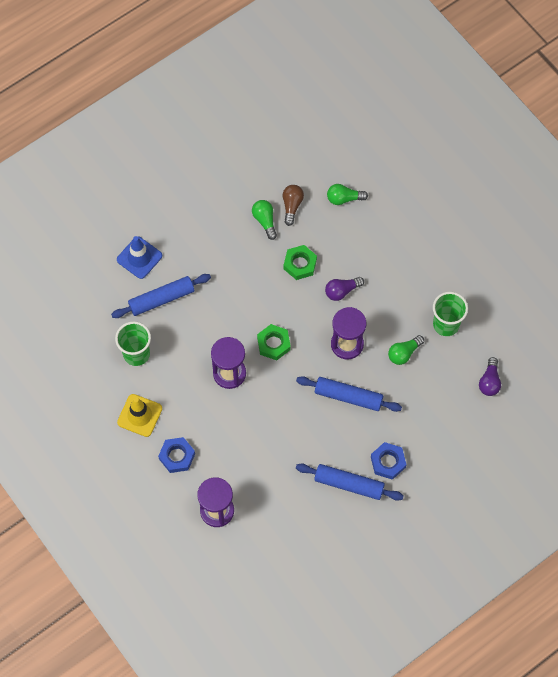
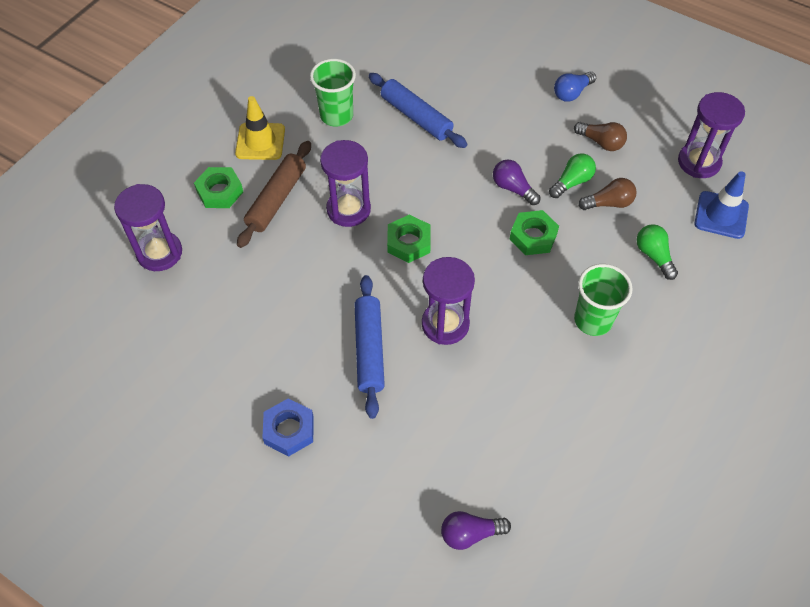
camera: 70 degrees right, 10 degrees down
(139, 258) = (458, 82): blue traffic cone -> blue traffic cone (721, 215)
(177, 456) = (219, 191): blue nut -> green nut
(184, 185) = (572, 93): none -> blue light bulb
(200, 419) = (276, 199): none -> brown rolling pin
(238, 187) = (601, 142): none -> brown light bulb
(280, 134) = (699, 162): none -> purple hourglass
(342, 291) = (519, 294): purple light bulb -> purple light bulb (513, 188)
(349, 484) = (240, 390): blue rolling pin -> none
(404, 353) = (463, 399): green light bulb -> none
(446, 324) = (534, 441): green cup -> green cup (593, 320)

